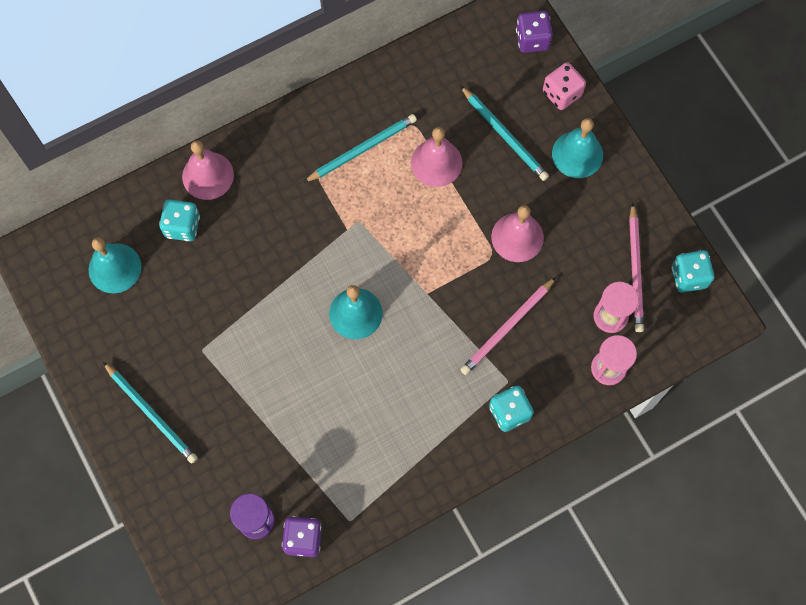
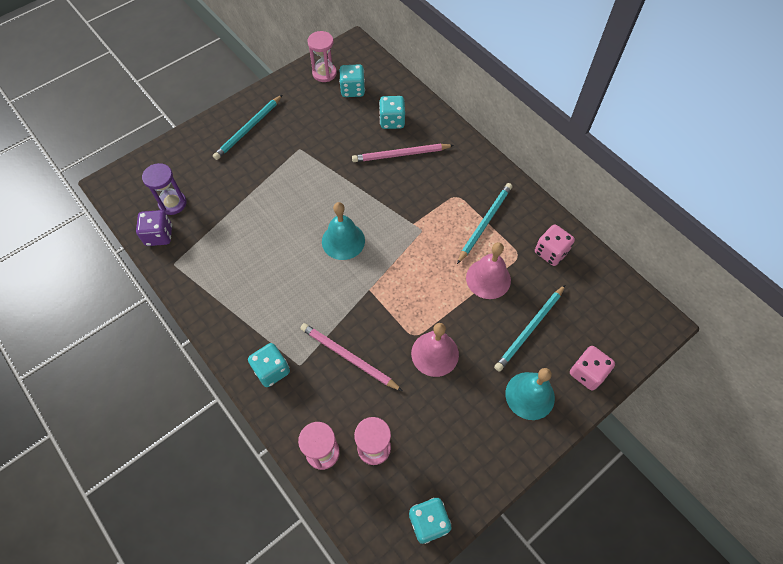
camera: 80 degrees right, 10 degrees down
(74, 301) = (324, 73): none -> pink hourglass
(114, 268) = (352, 90): turquoise bell -> turquoise dice
(208, 175) = (435, 128): pink bell -> none
(362, 149) = (485, 223): turquoise pencil -> turquoise pencil turned 105 degrees counterclockwise
(415, 89) = (551, 252): none -> pink dice
(532, 39) = (633, 339): purple dice -> none
(635, 270) = (424, 466): pink pencil -> pink pencil (400, 155)

